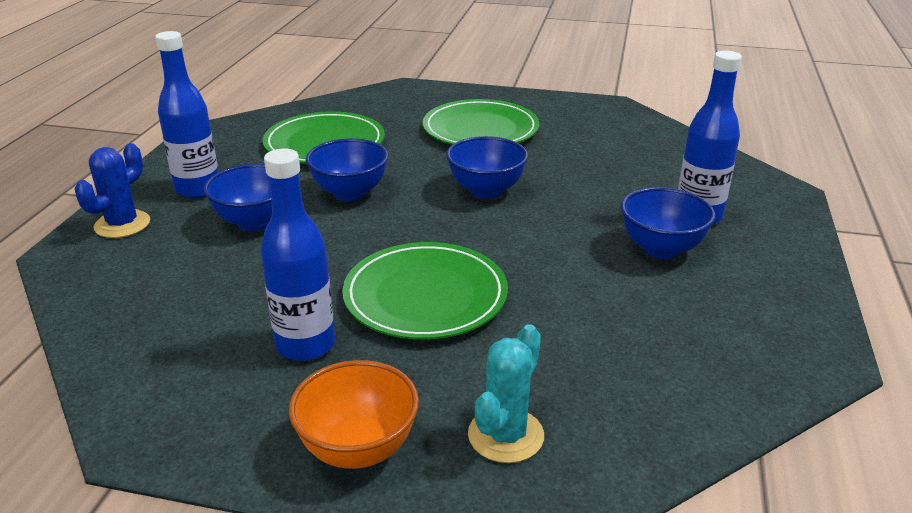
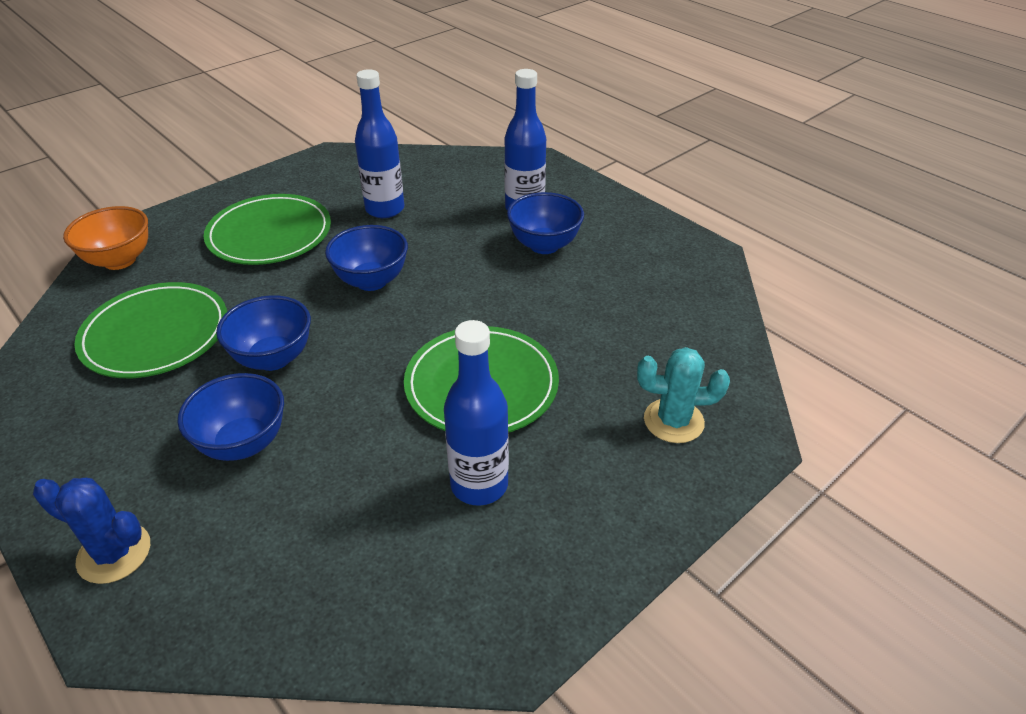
camera: 55 degrees left, 10 degrees up
(122, 224) = (114, 553): blue cactus -> blue cactus turned 45 degrees counterclockwise
(198, 189) = (120, 463): blue bottle -> blue bottle (385, 209)
(358, 449) = (630, 505): orange bowl -> orange bowl (119, 260)
(505, 435) = (673, 421): turquoise cactus -> turquoise cactus turned 60 degrees counterclockwise

